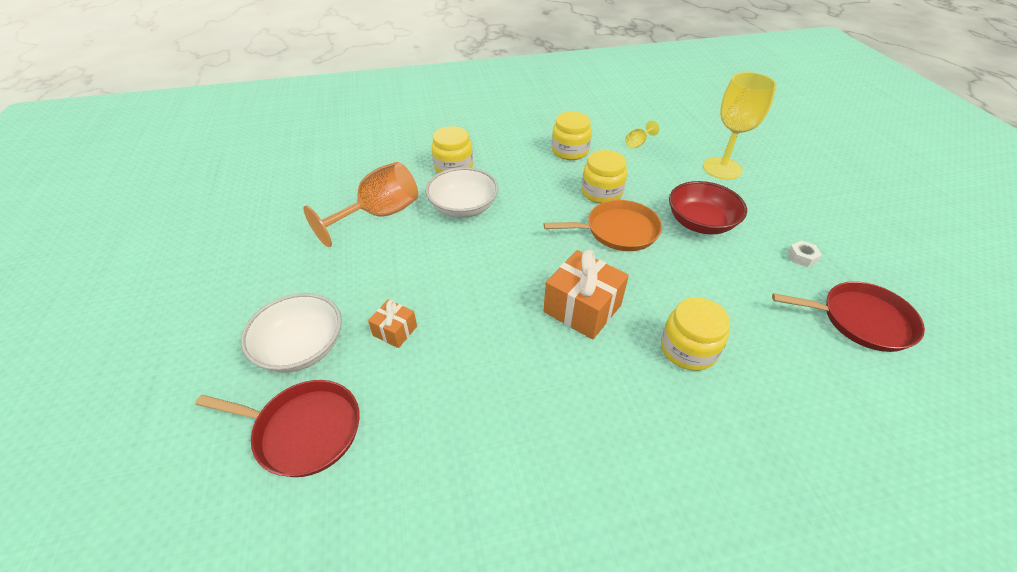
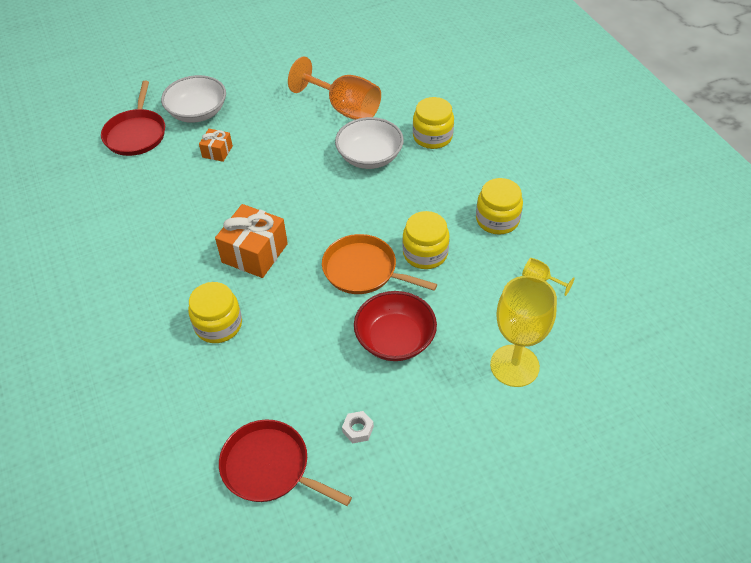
camera: 80 degrees right, 5 degrees up
(618, 231) = (364, 270): orange pan -> orange pan turned 135 degrees clockwise
(860, 320) = (270, 467): red pan -> red pan turned 120 degrees clockwise

